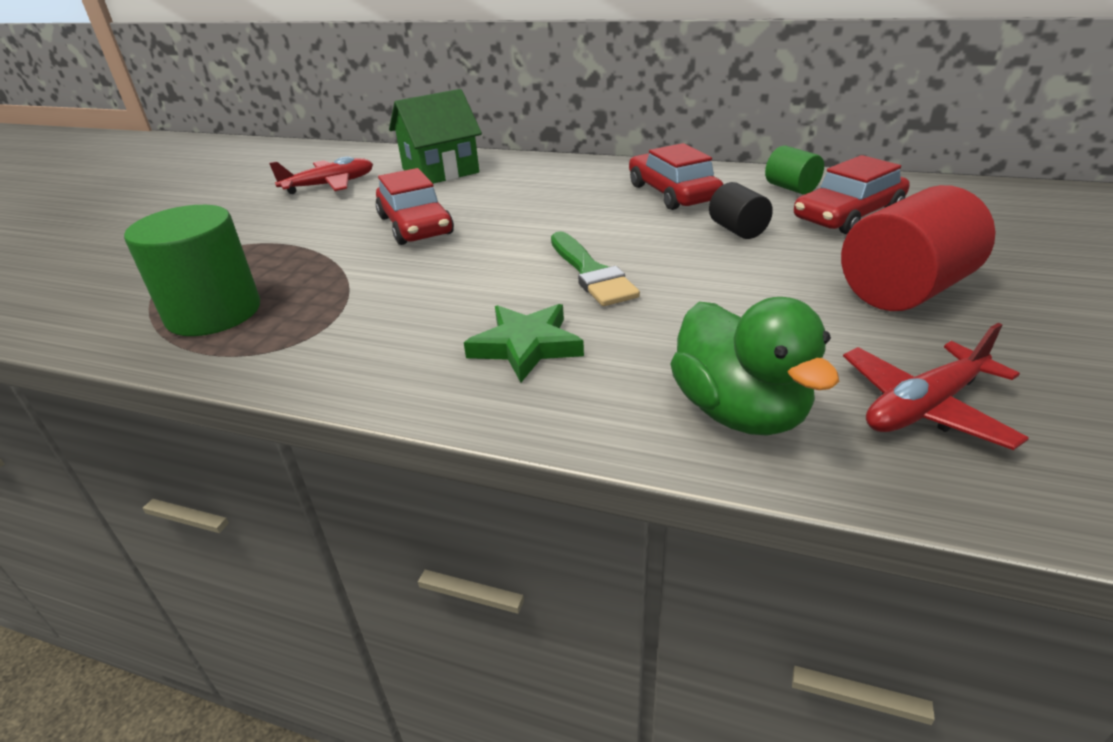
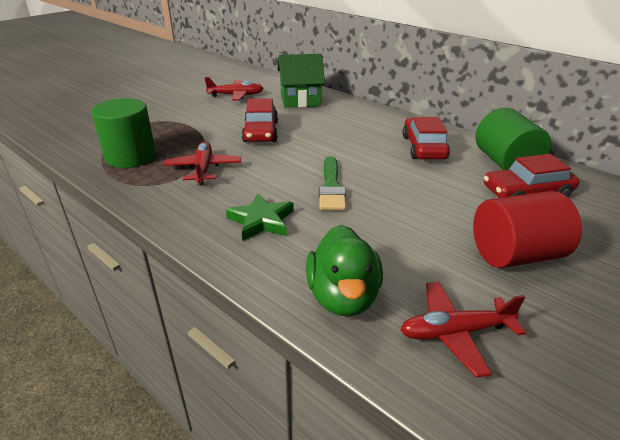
camera: 20 degrees right, 0 degrees up
(364, 299) = (203, 169): none -> red plane
(737, 230) = (442, 183): black cylinder -> none
(791, 188) = (505, 163): green cylinder -> green cylinder, size x1.85

